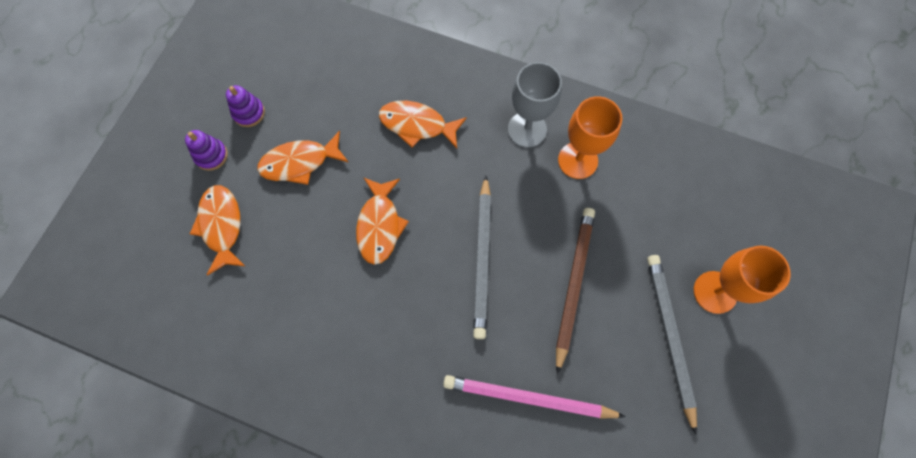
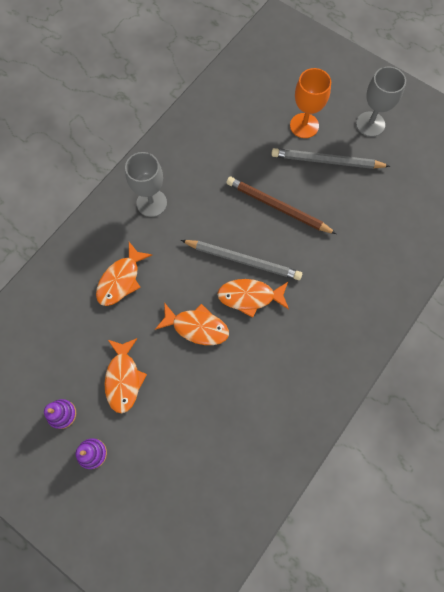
camera: 75 degrees left, 0 degrees up
(221, 226) = (160, 453): orange fish -> orange fish (249, 297)
(528, 398) = (347, 257): pink pencil -> none
(577, 160) = (187, 177): orange goblet -> none
(758, 390) = (370, 124): none -> grey goblet

